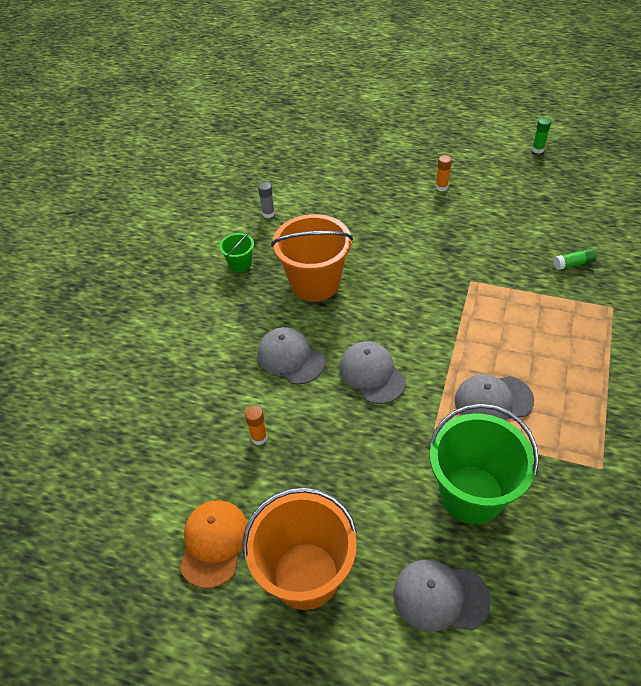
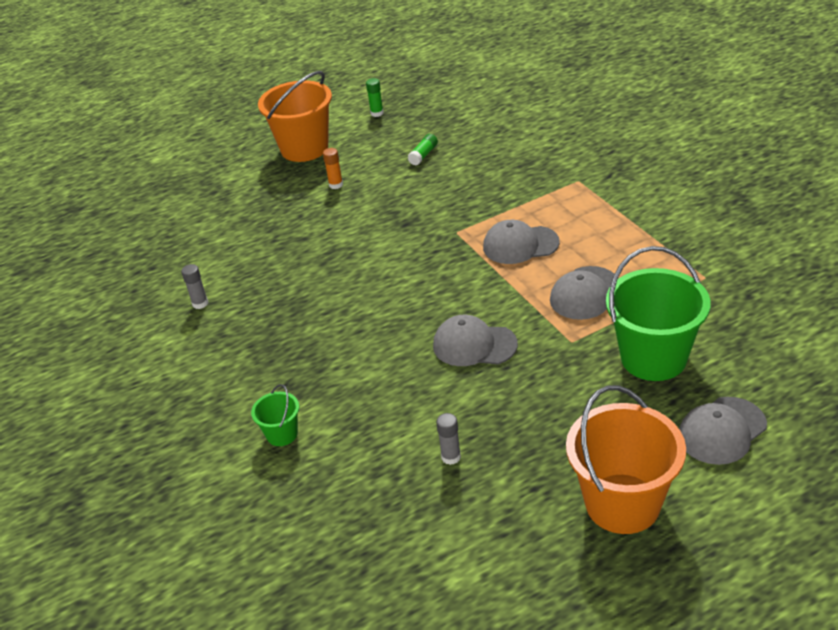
camera: 45 degrees left, 10 degrees down
(214, 543) = (526, 551): orange cap -> none
(240, 264) = (233, 358): green bucket -> green bucket (282, 434)
(259, 437) = (451, 457): orange glue stick -> grey glue stick
(290, 357) = (391, 386): grey cap -> grey cap (520, 245)
(315, 283) = (329, 322): orange bucket -> orange bucket (304, 148)
(573, 264) = (514, 172): green glue stick -> green glue stick (423, 155)

